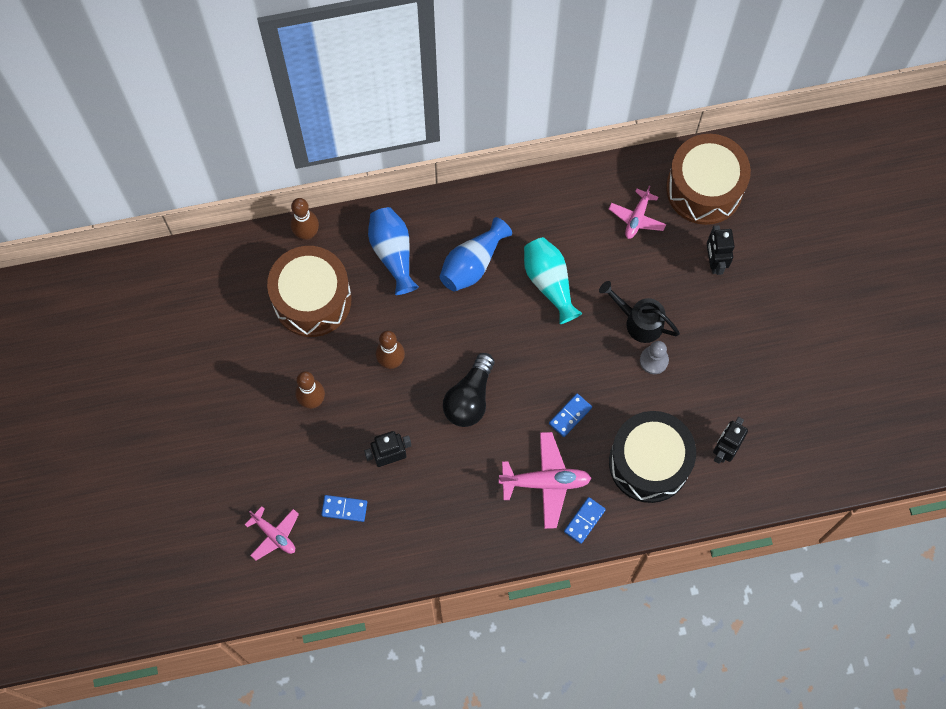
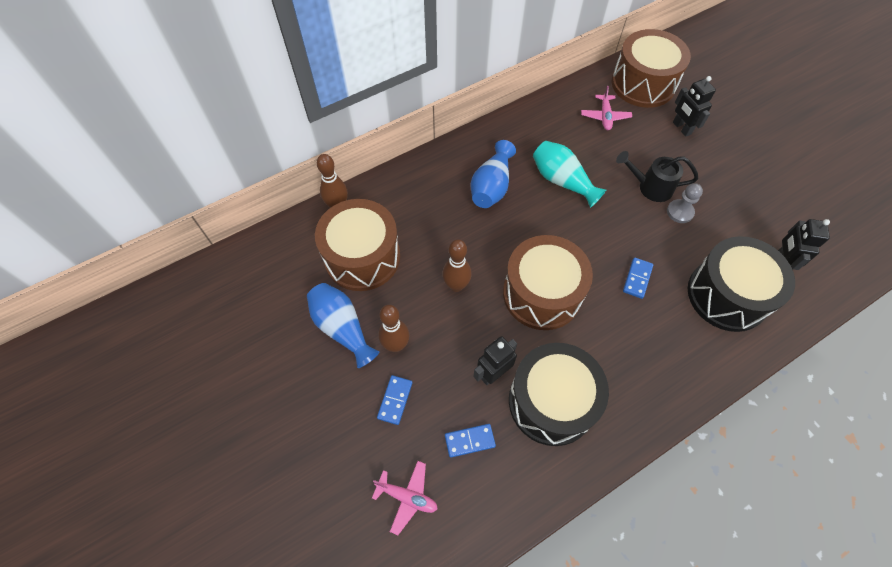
camera: 20 degrees left, 10 degrees down
(393, 253) = (420, 199): blue vase -> blue vase (342, 328)
(430, 501) = (551, 402): none -> black drum
(469, 398) = (542, 294): black light bulb -> brown drum
(545, 482) = (648, 344): pink plane -> none
(584, 520) = (702, 367): blue domino -> blue domino (395, 400)

